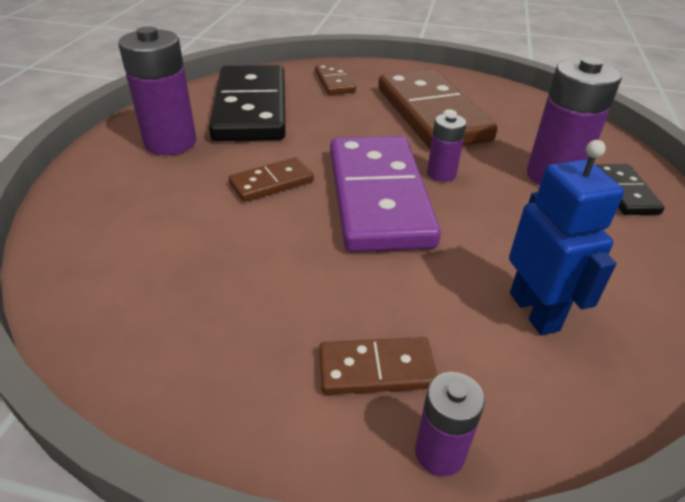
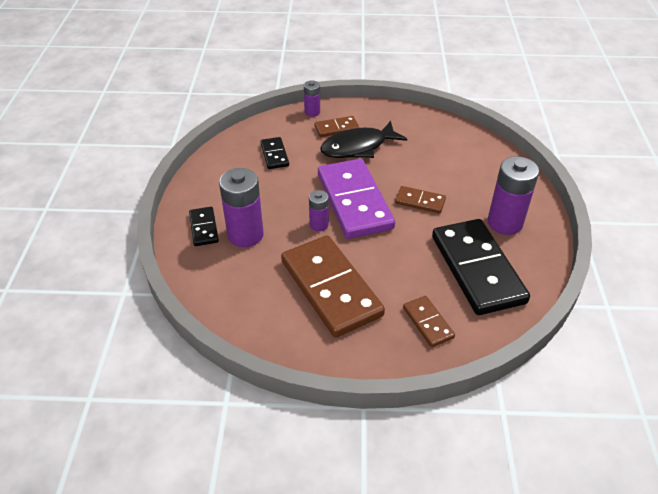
camera: 170 degrees right, 5 degrees up
(271, 182) = (420, 201): brown domino -> brown domino turned 60 degrees clockwise
(338, 301) = (358, 147): none -> black fish
(534, 311) = (274, 155): blue robot -> black domino

